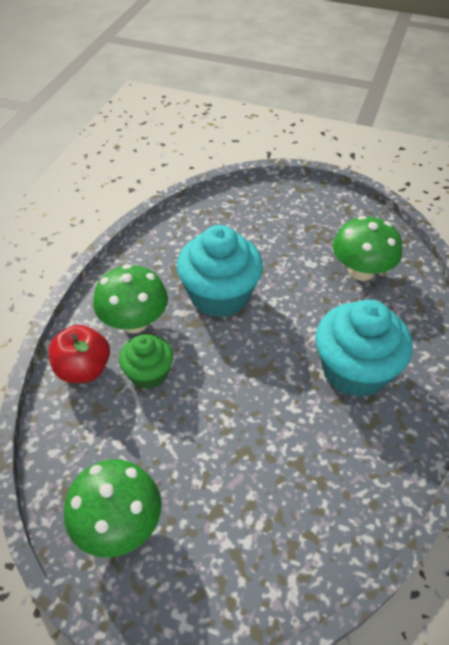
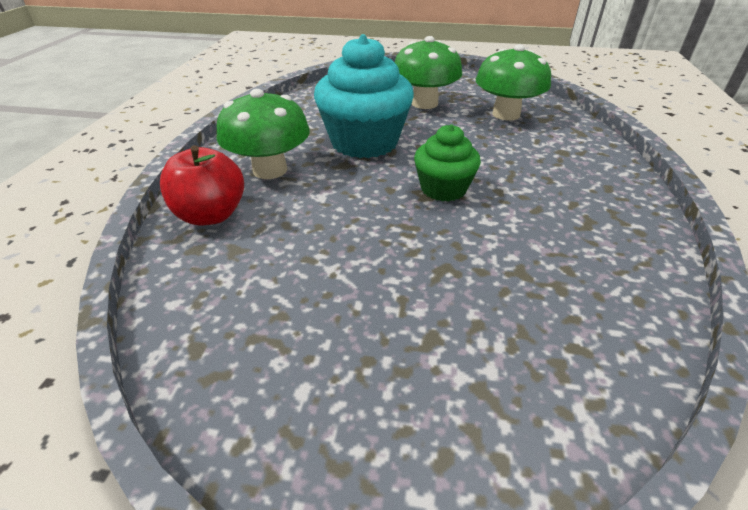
camera: 10 degrees left, 10 degrees down
(118, 524) = (286, 377): green mushroom -> green mushroom (424, 103)
(148, 373) = (297, 210): green cupcake -> green cupcake (443, 189)
(354, 370) = (541, 183): turquoise cupcake -> none

